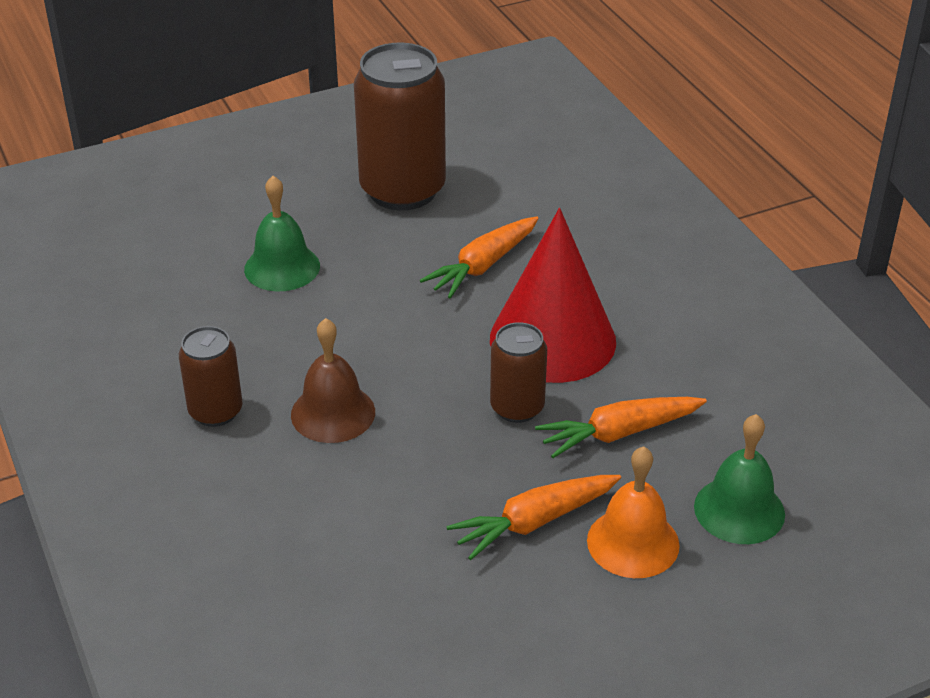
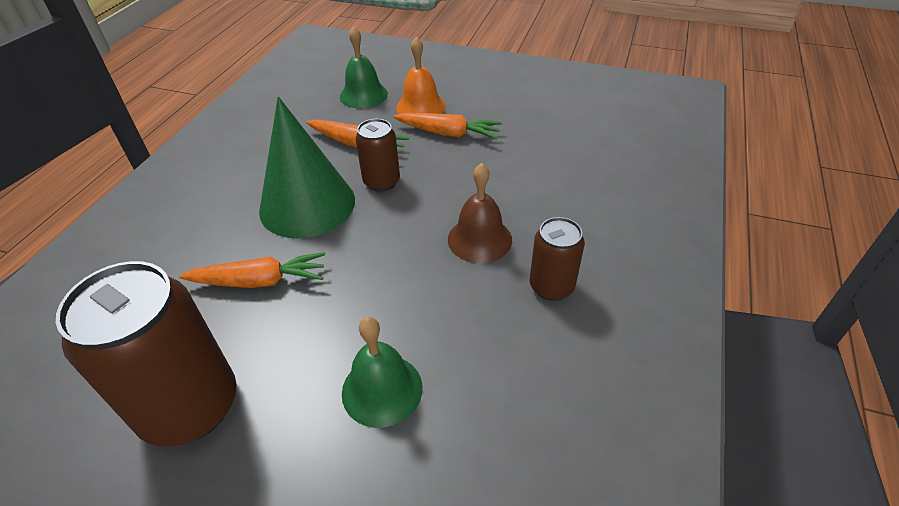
camera: 135 degrees left, 5 degrees up
(552, 340) = (307, 205): red cone -> green cone

